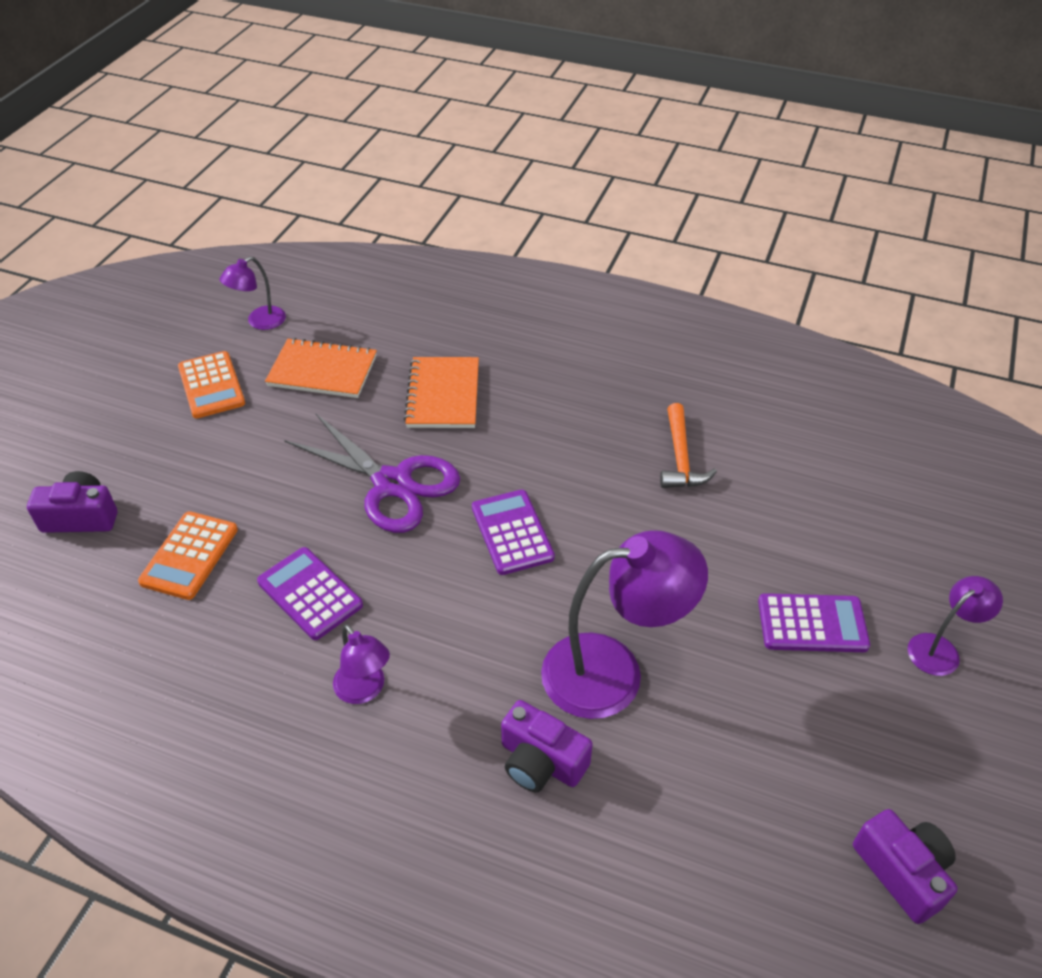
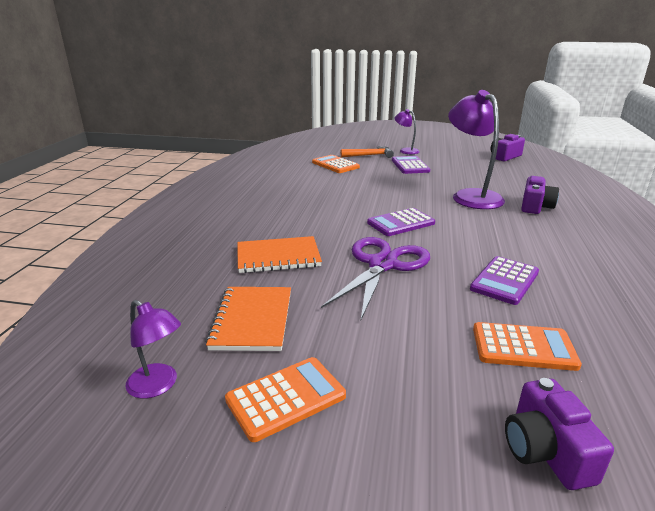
camera: 100 degrees left, 20 degrees down
(364, 690) = (551, 251): purple lamp -> none
(680, 458) = (319, 188): orange hammer -> orange hammer (369, 155)
(815, 498) = (335, 165): none -> orange calculator

